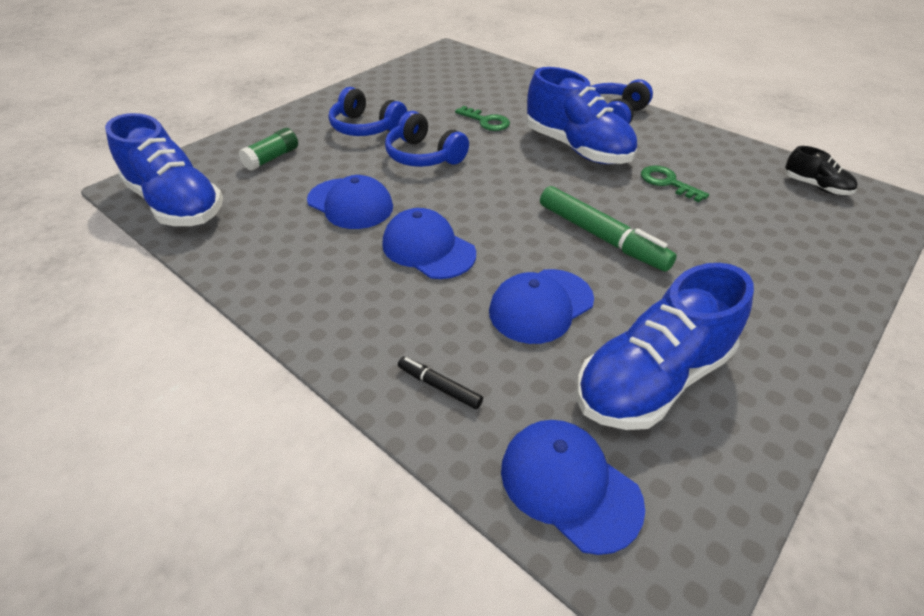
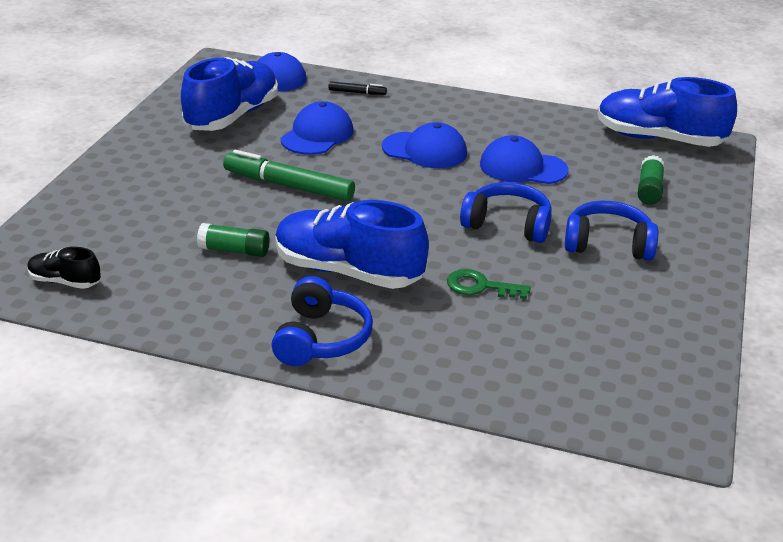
camera: 155 degrees right, 10 degrees down
(667, 182) = (234, 250): green key -> green glue stick

